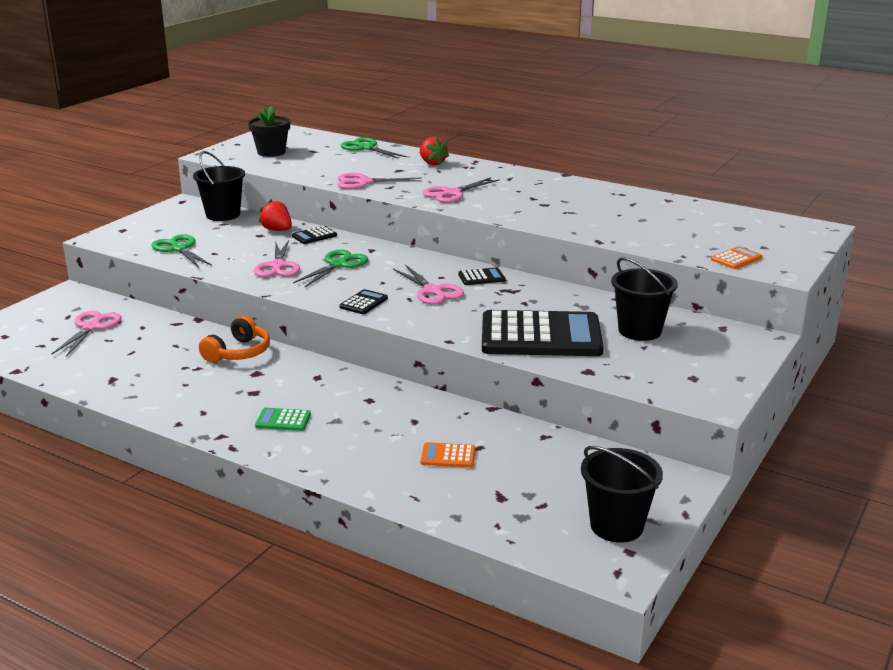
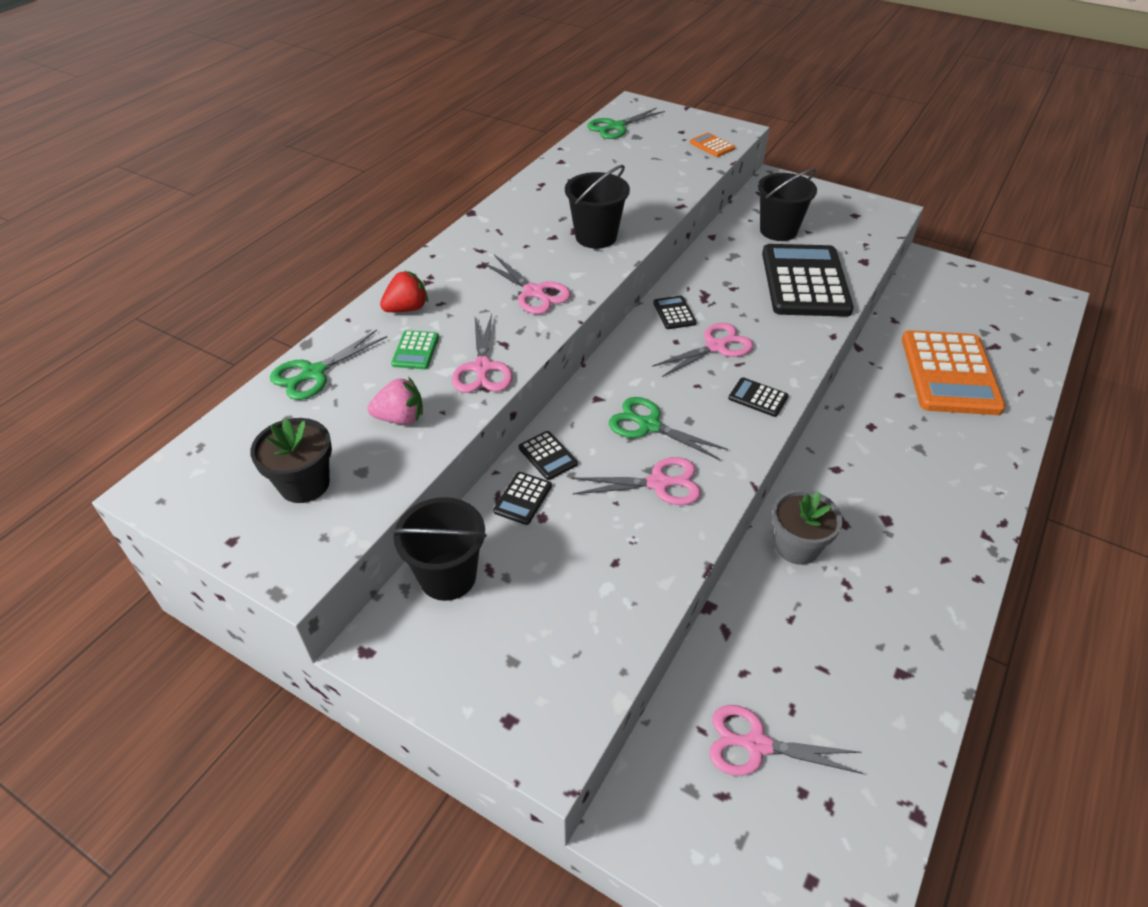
camera: 90 degrees left, 20 degrees up
(179, 249) = (600, 611): green scissors -> green scissors (616, 127)
(238, 353) = (797, 546): orange headphones -> grey flower pot
(277, 230) = (523, 498): red strawberry -> black calculator
(283, 420) = (935, 488): green calculator -> green calculator (415, 350)
(319, 167) = (400, 418): none -> pink strawberry
(448, 456) = (949, 373): orange calculator -> orange calculator, size x2.49
(616, 526) = (1002, 294): black bucket -> black bucket (596, 237)

